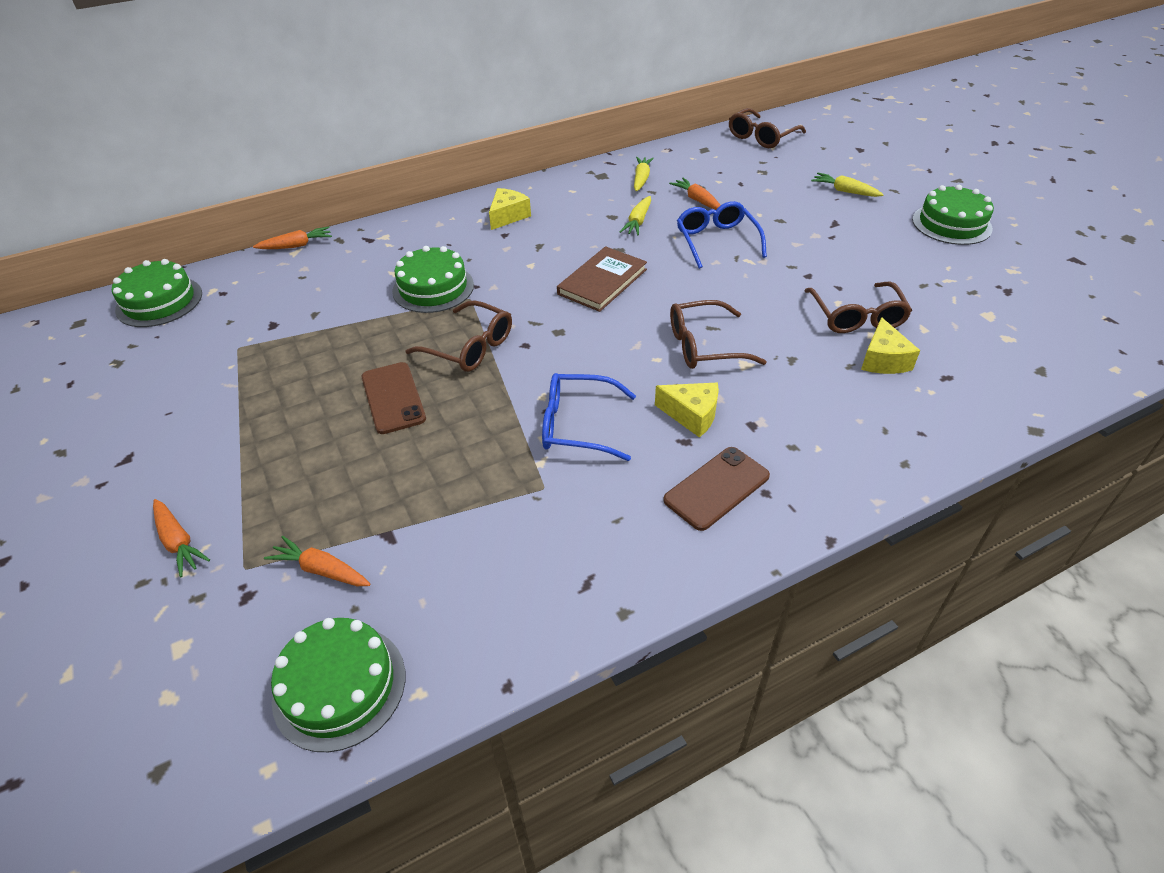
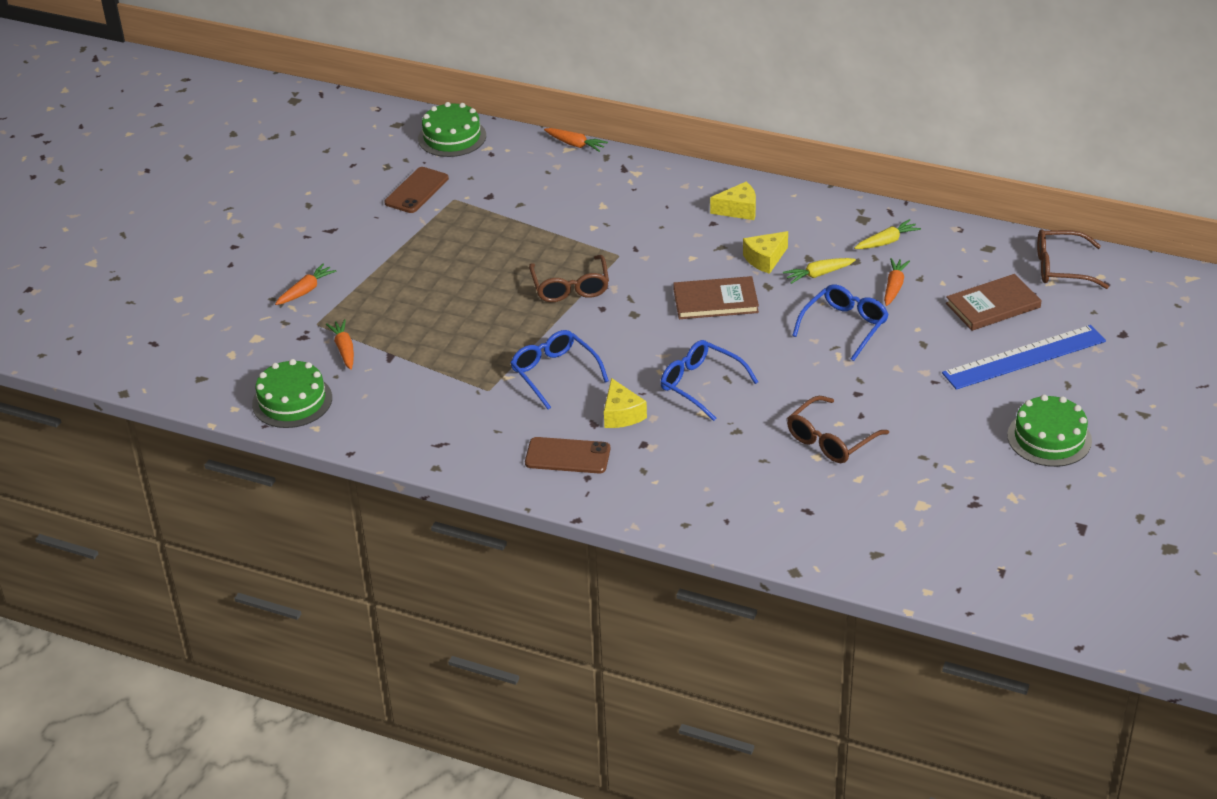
camera: 50 degrees right, 5 degrees down
(178, 542) = (305, 291): orange carrot -> orange carrot turned 150 degrees counterclockwise
(393, 398) = (488, 288): brown phone -> brown phone (417, 191)
(433, 288) = (609, 233): green cake -> none
(704, 346) = (701, 385): brown glasses -> blue glasses
(770, 176) = (993, 305): none -> brown book
(845, 191) = (1024, 357): yellow carrot -> blue ruler
(883, 360) = (790, 473): yellow cheese -> yellow cheese (765, 259)

